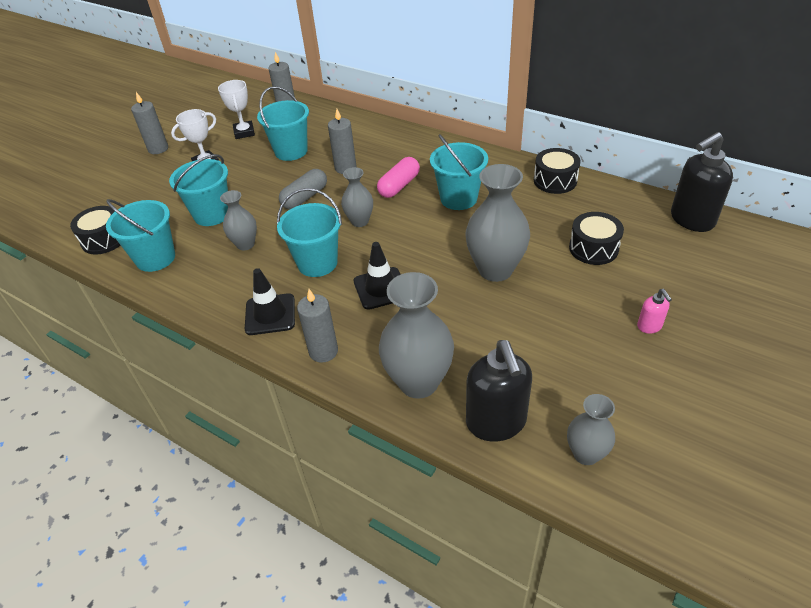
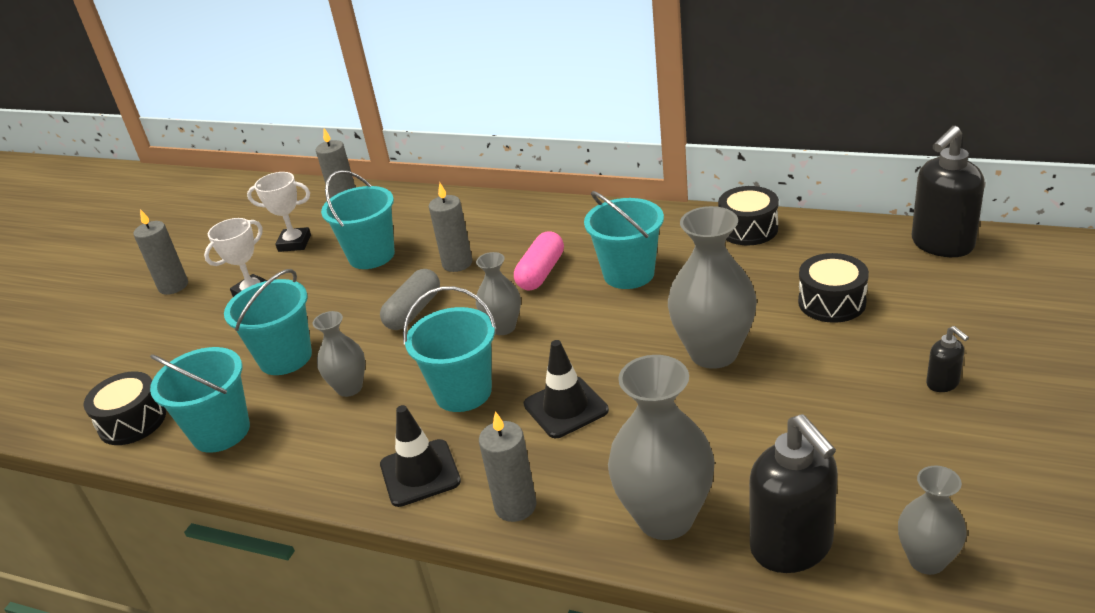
camera: 10 degrees left, 10 degrees down
(244, 132) = (294, 243): white trophy -> white trophy turned 60 degrees counterclockwise
(649, 326) = (943, 383): pink soap dispenser -> black soap dispenser

